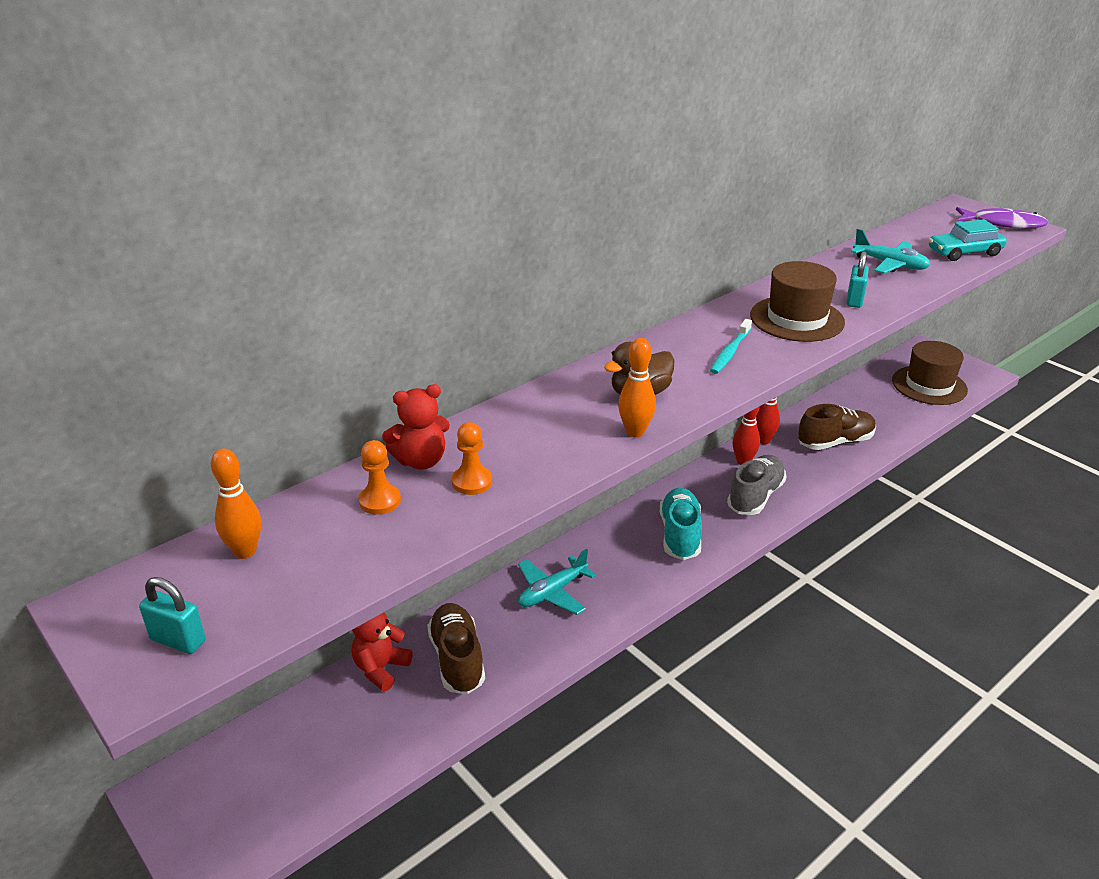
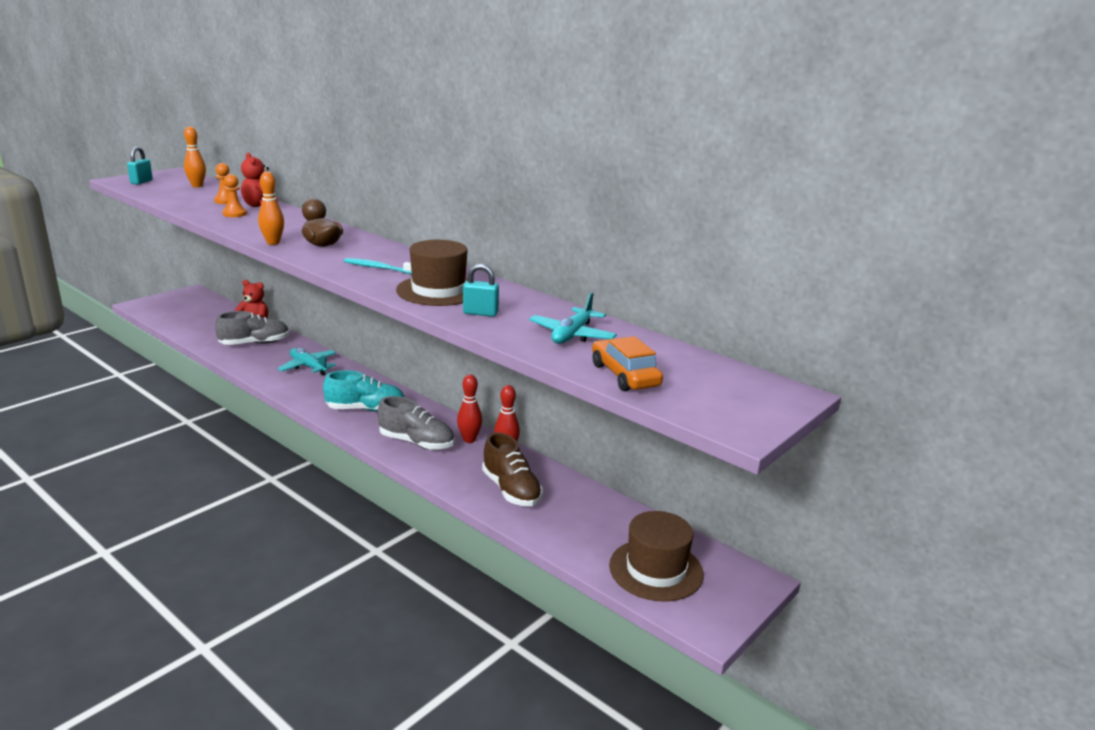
camera: 80 degrees right, 10 degrees down
(457, 659) = (255, 343): brown shoe -> grey shoe
(964, 252) = (625, 375): turquoise car -> orange car
(1003, 224) = (741, 412): purple fish -> none

